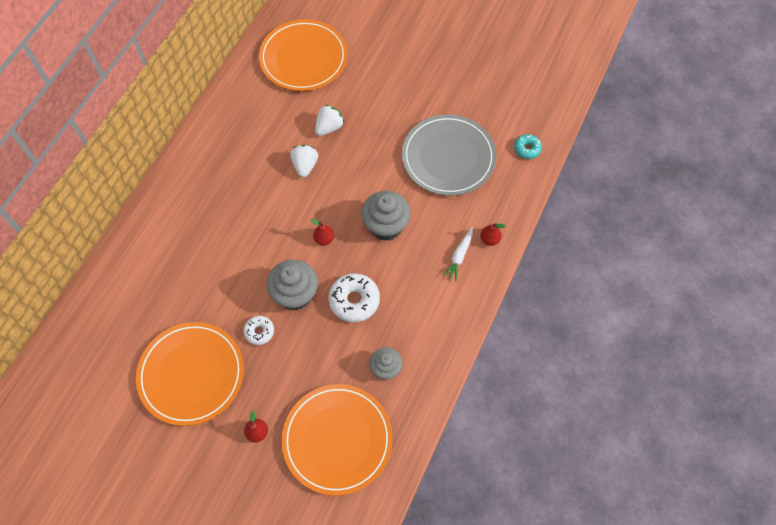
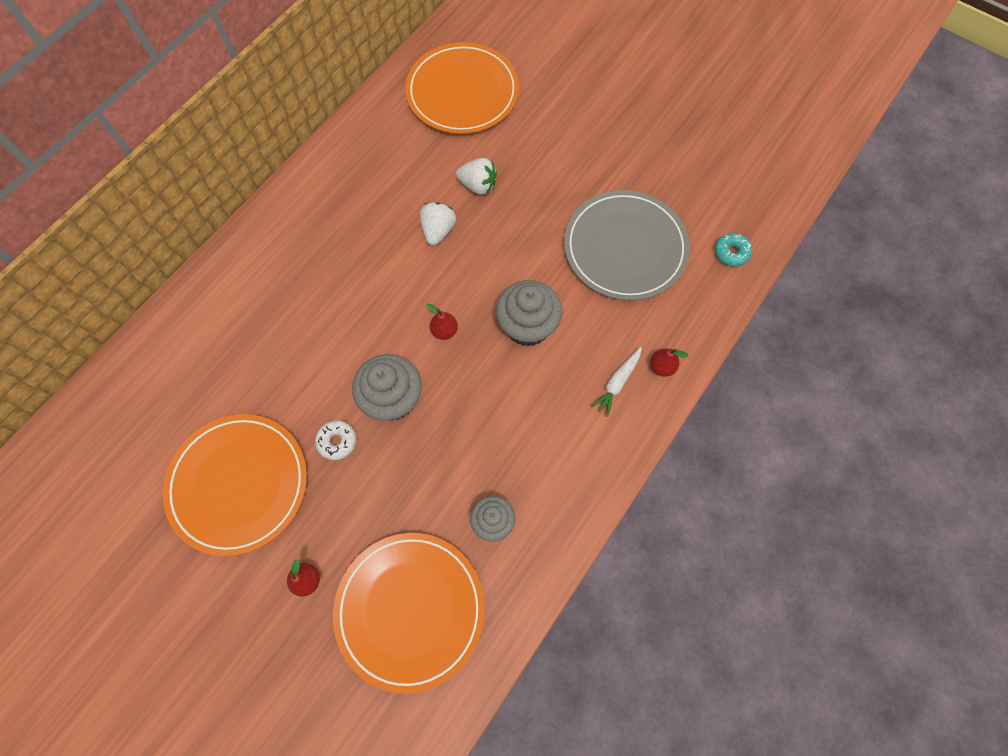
camera: 10 degrees right, 5 degrees up
(329, 127) = (478, 185): white strawberry -> white strawberry turned 60 degrees clockwise
(354, 300) = (468, 420): white donut -> none

